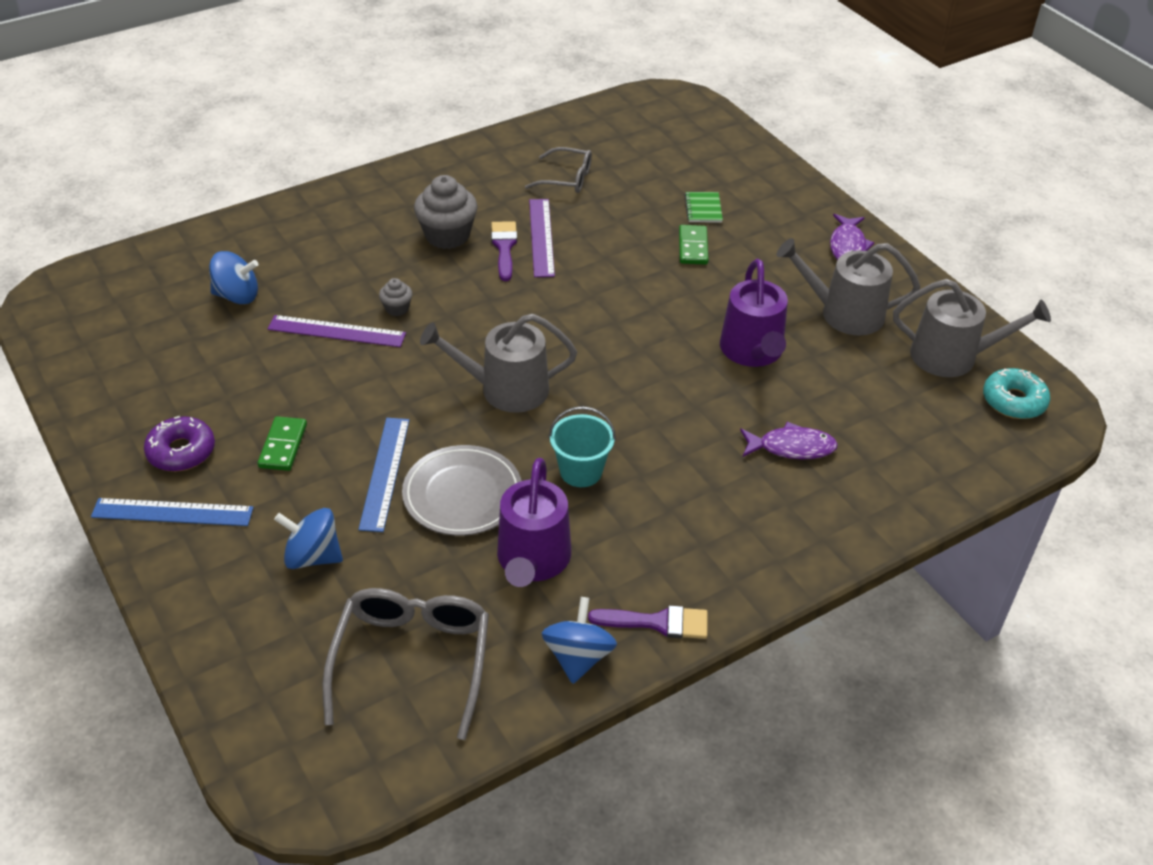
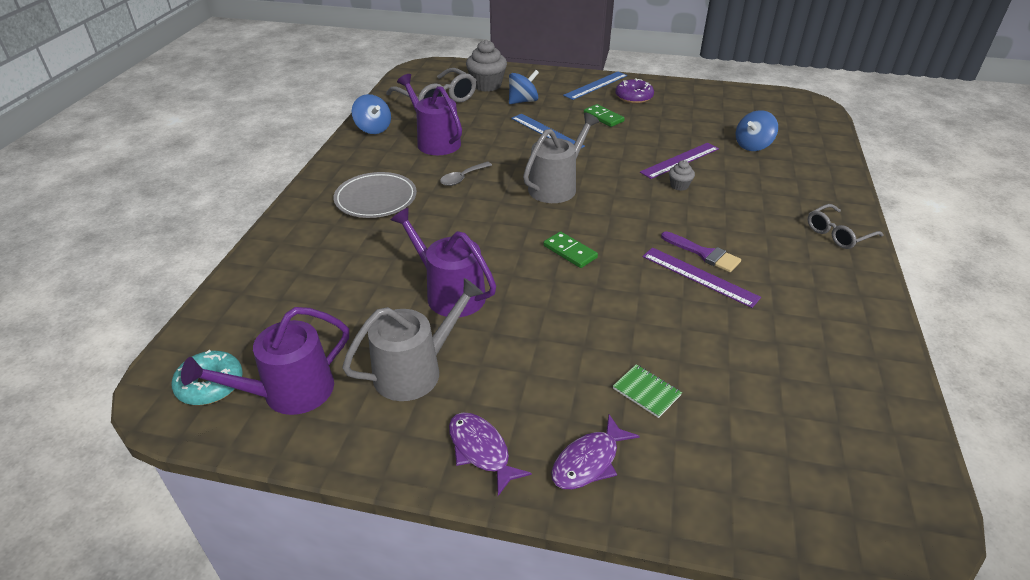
camera: 135 degrees right, 5 degrees down
(447, 236) = (745, 237): grey cupcake -> grey cupcake (487, 85)
(462, 494) = (501, 143): grey plate -> grey plate (376, 199)
(566, 179) = (779, 336): grey glasses -> grey glasses (838, 234)
(581, 471) = (462, 178): turquoise bucket -> grey spoon
(658, 622) = (351, 152): purple brush -> none
(693, 247) = (598, 346): green domino -> green domino (570, 252)
(791, 447) = (360, 252): purple fish -> purple fish (589, 461)
(952, 356) = (289, 392): grey watering can -> purple watering can

